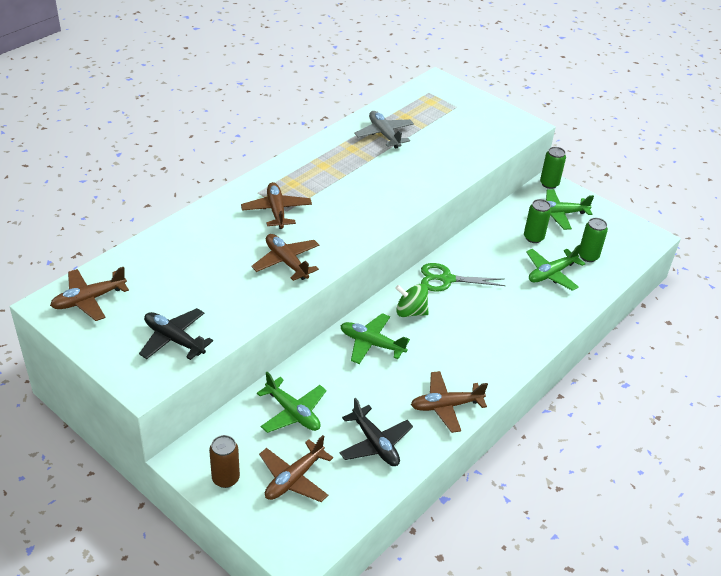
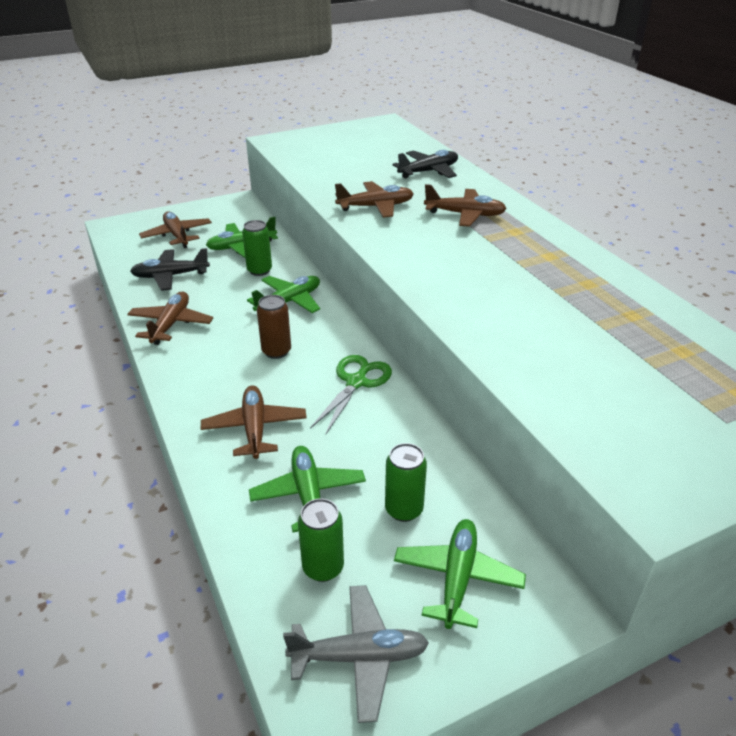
camera: 115 degrees right, 5 degrees down
(89, 299) = (382, 132): brown plane -> brown plane (255, 428)
(174, 339) = (311, 153): black plane -> black plane (428, 171)
(225, 478) = (206, 212): brown can -> brown can (276, 351)
(384, 134) = (625, 318): grey plane -> grey plane (359, 657)
(410, 312) = (317, 338): green spinning top -> none
(549, 184) = (561, 608): green can -> green can (259, 270)

